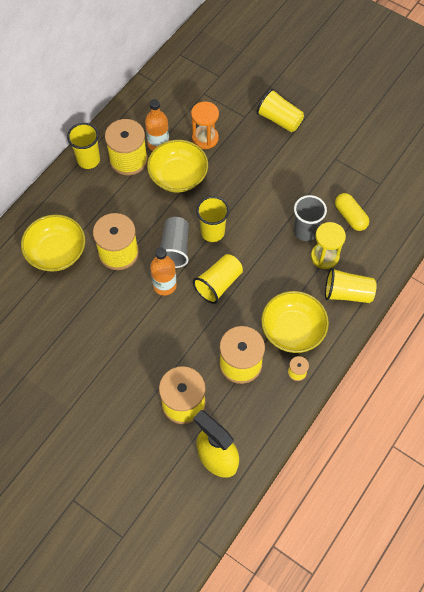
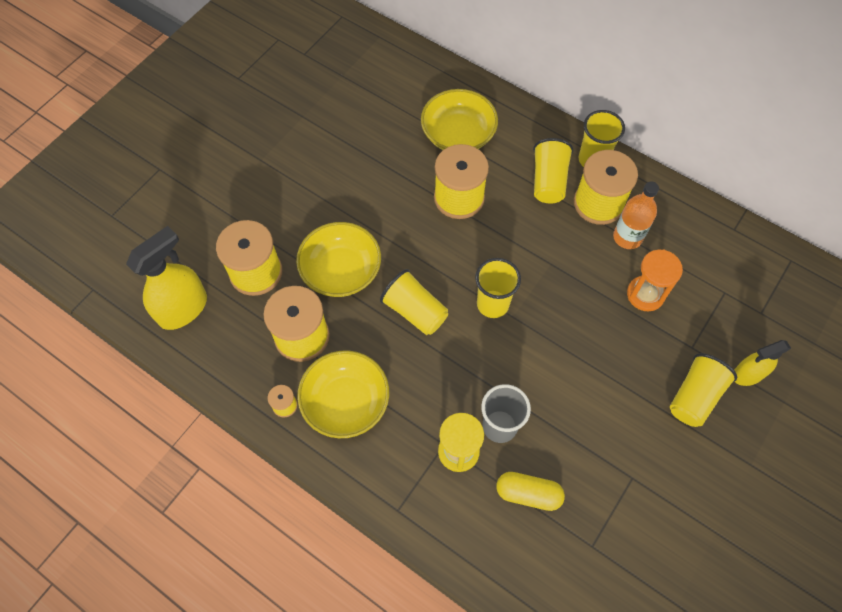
camera: 90 degrees right, 0 degrees up
(164, 285) = (413, 249): orange bottle -> none
(175, 248) = (466, 259): grey cup -> none
(178, 176) = (578, 262): yellow bowl -> yellow bowl (341, 271)
(263, 90) = (747, 374): none -> yellow spray bottle
(347, 293) = (399, 480): yellow cup -> yellow cup (548, 181)
(350, 216) = (528, 494): yellow capsule -> yellow capsule turned 45 degrees clockwise

